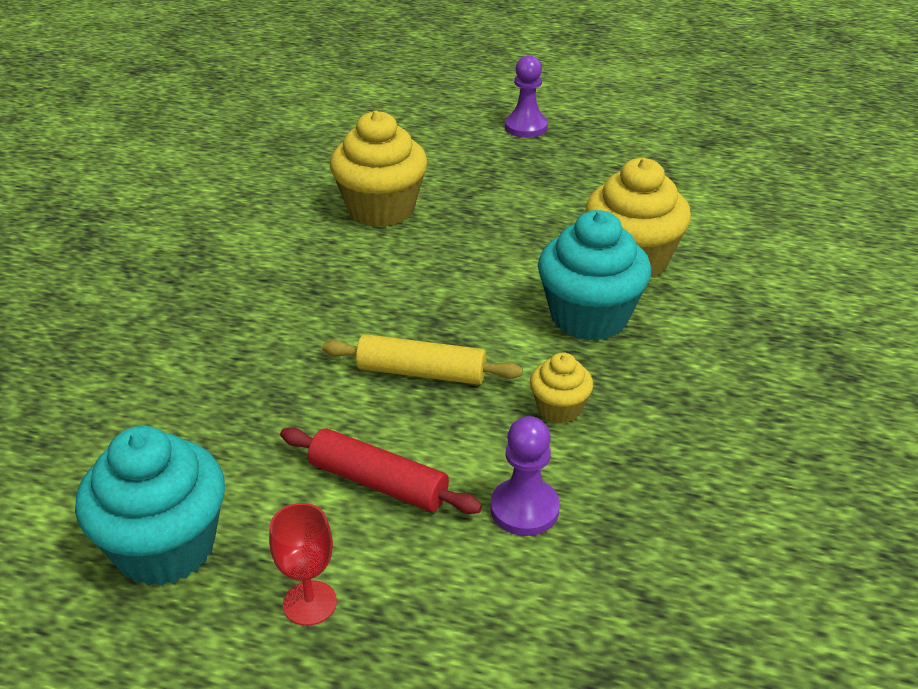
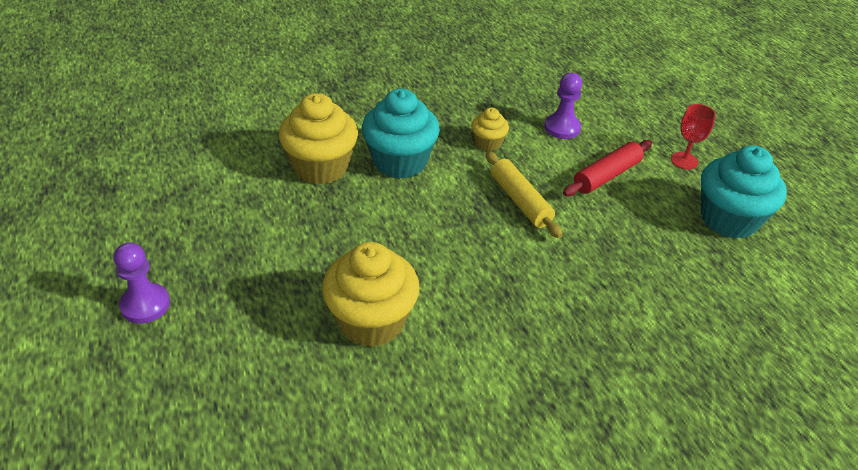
camera: 130 degrees left, 5 degrees up
(378, 482) = (606, 175): red rolling pin -> red rolling pin turned 60 degrees clockwise

